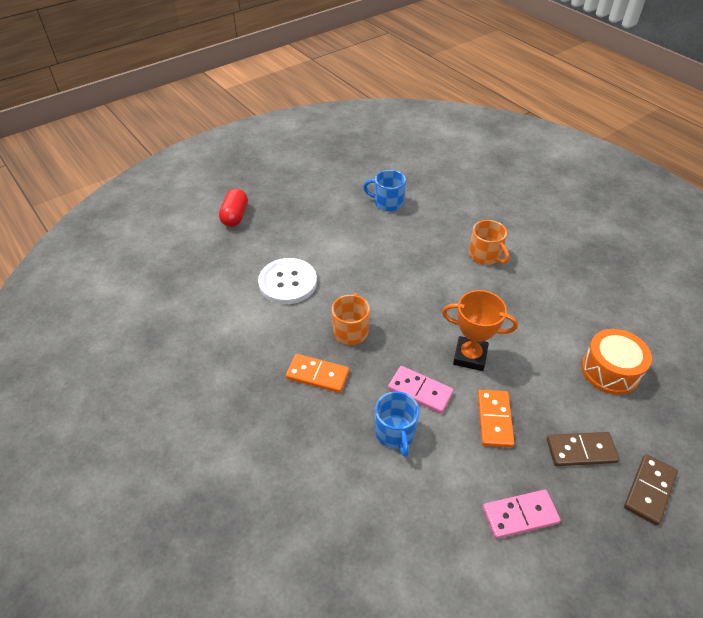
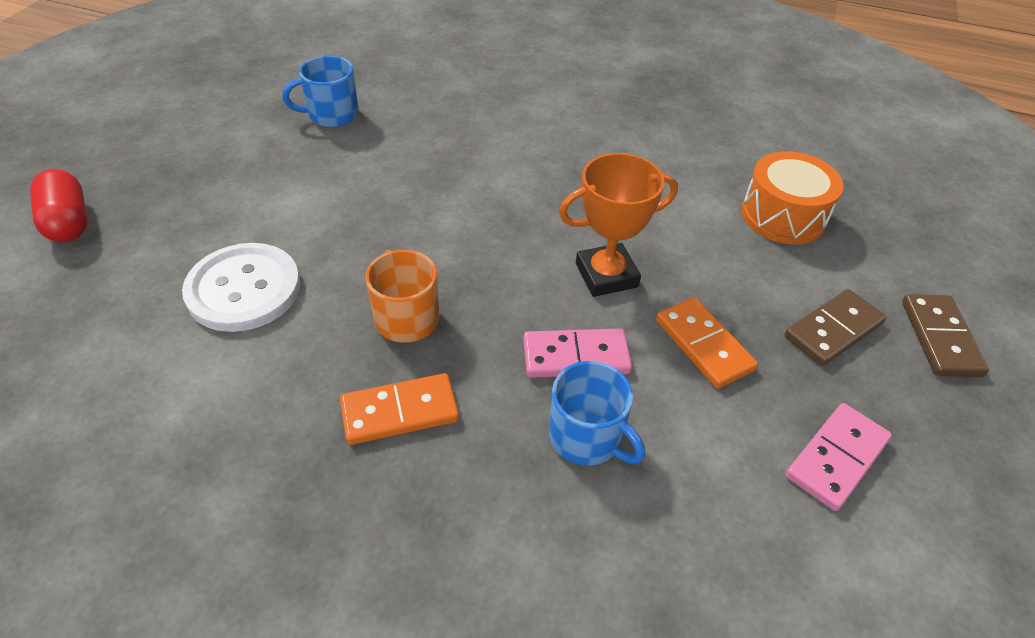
camera: 35 degrees left, 0 degrees up
(485, 255) = (524, 136): orange mug -> none

